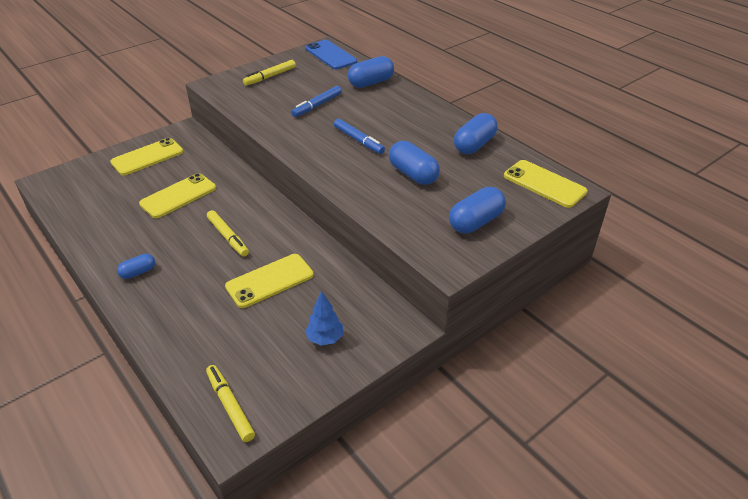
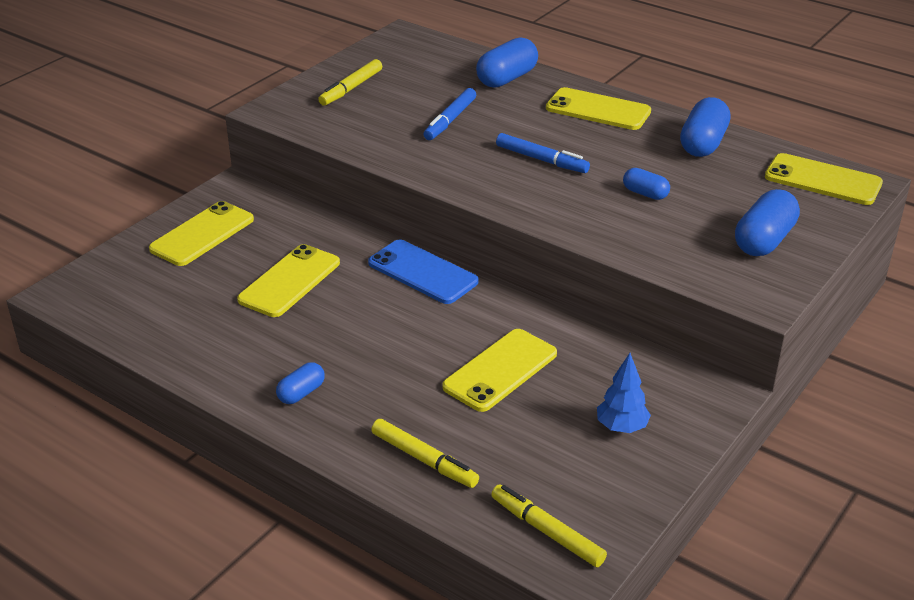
camera: 15 degrees left, 5 degrees down
(228, 237) = (402, 324): yellow marker -> yellow marker (424, 460)
(330, 55) = (421, 46): blue phone -> blue phone (422, 272)
(413, 174) = (645, 193): blue capsule -> blue capsule, size x0.57
(417, 111) = (598, 110): none -> yellow phone

